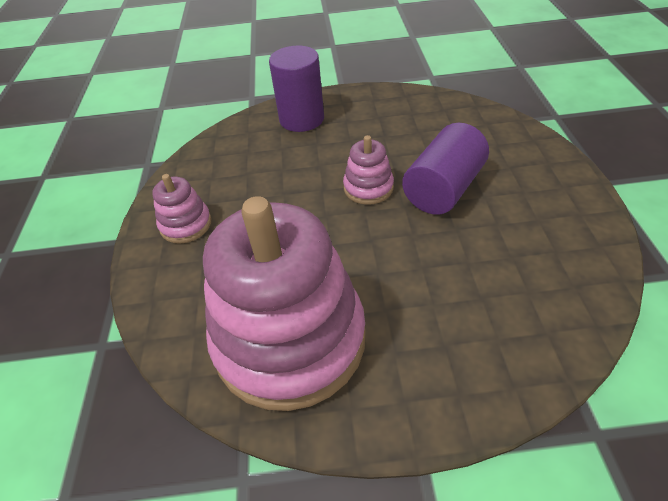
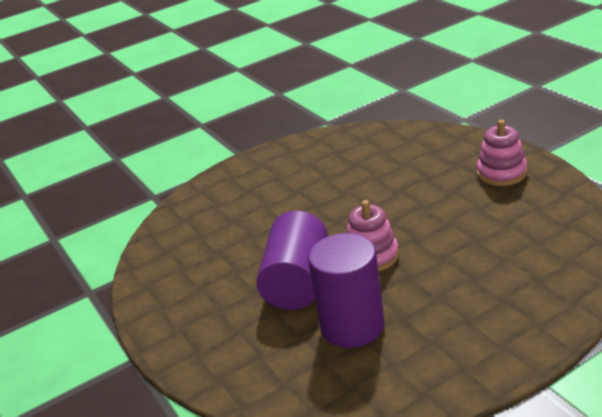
camera: 155 degrees right, 15 degrees down
(290, 339) = (347, 158): pink stacking toy -> none
(302, 119) = (526, 300): purple cylinder -> purple cylinder (352, 326)

